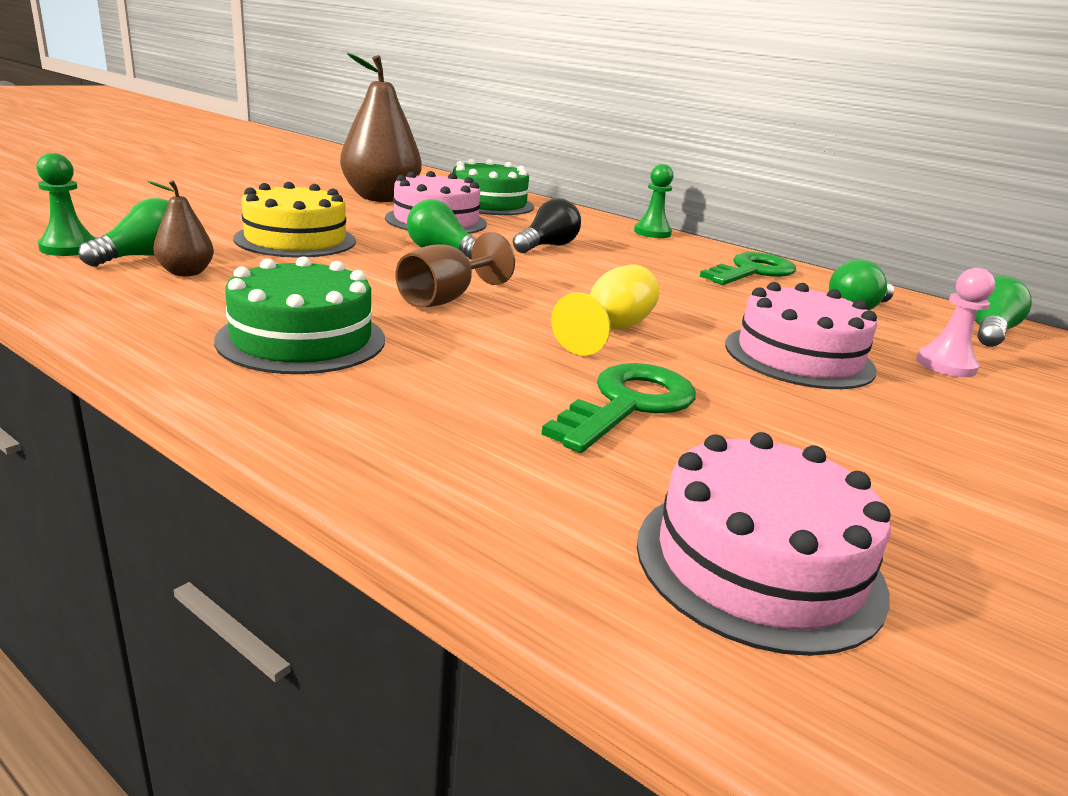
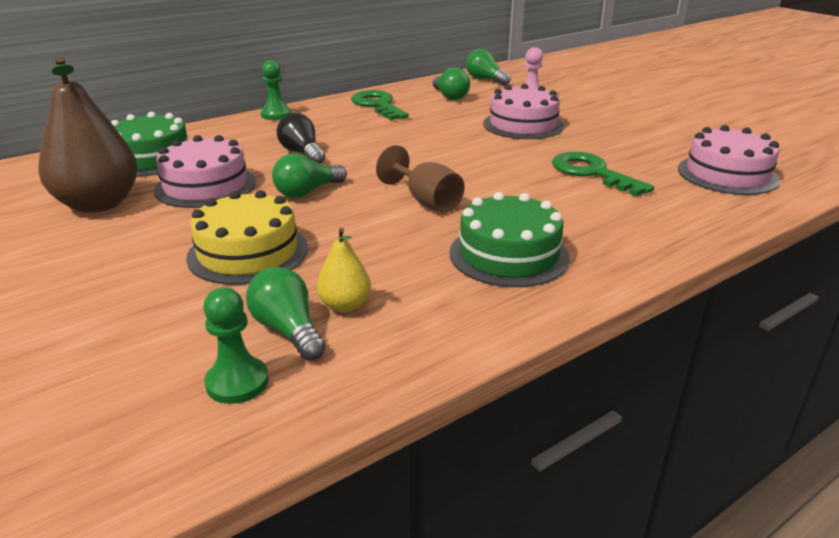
camera: 70 degrees left, 5 degrees up
(186, 273) = (345, 305): brown pear -> yellow pear
(611, 330) = (486, 160): yellow goblet -> none

